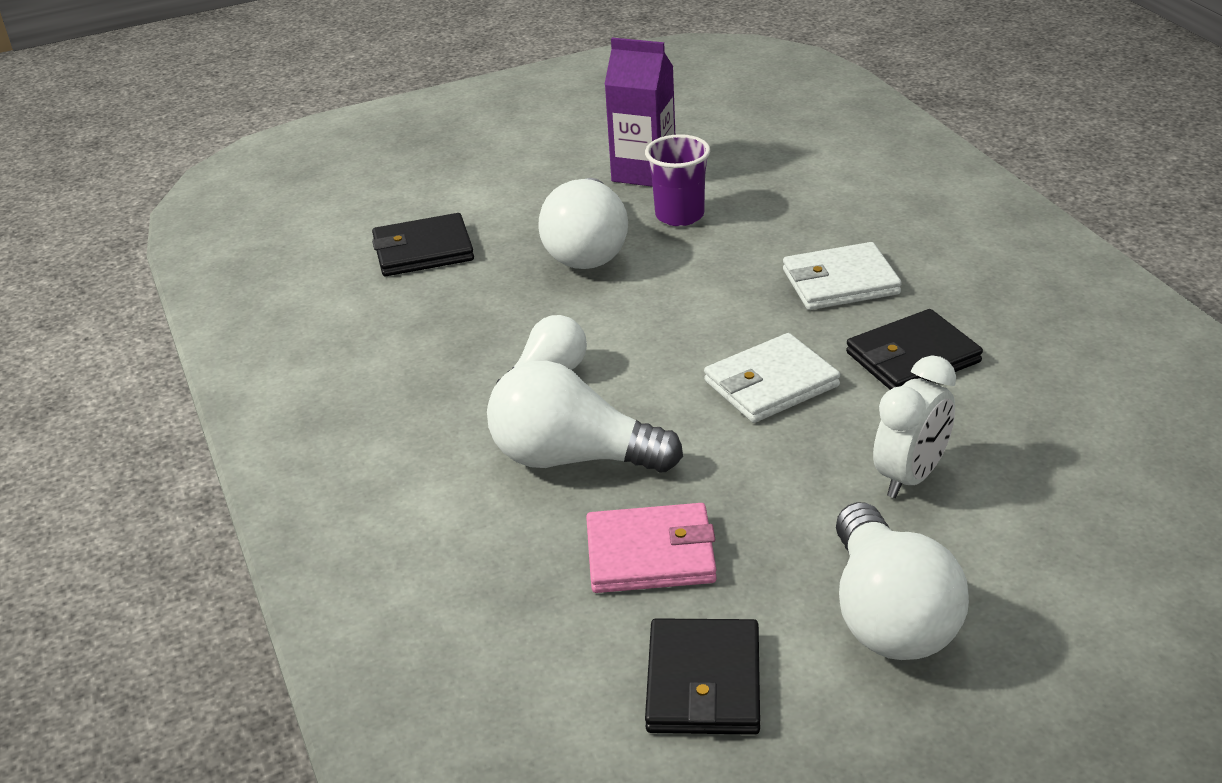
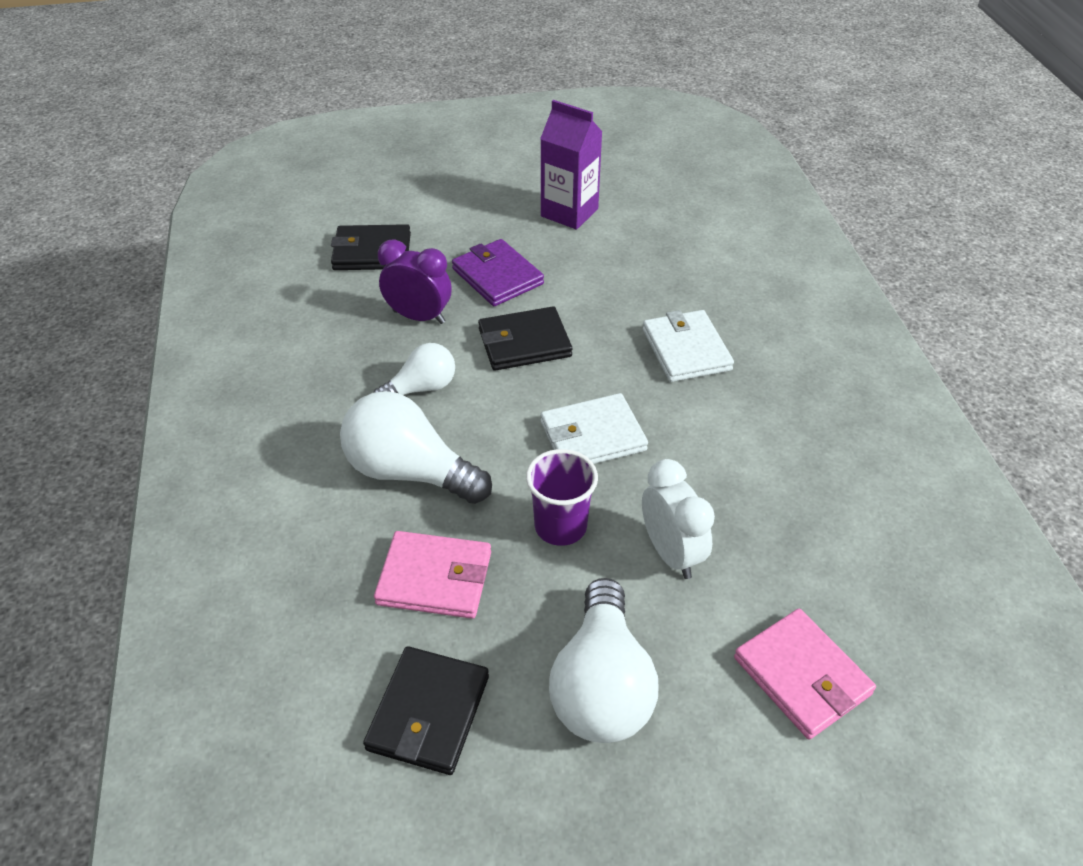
camera: 10 degrees right, 10 degrees up
(511, 305) = (419, 317): none -> purple clock
(587, 249) = (497, 276): white light bulb -> purple wallet
(679, 215) = (581, 259): purple cup -> purple cup (560, 526)
(840, 282) = (686, 350): white wallet -> white wallet turned 75 degrees clockwise
(910, 477) = (671, 553): white clock -> white clock turned 75 degrees counterclockwise
(913, 358) = (717, 436): black wallet -> black wallet (524, 343)
(1105, 560) = (802, 676): none -> pink wallet

